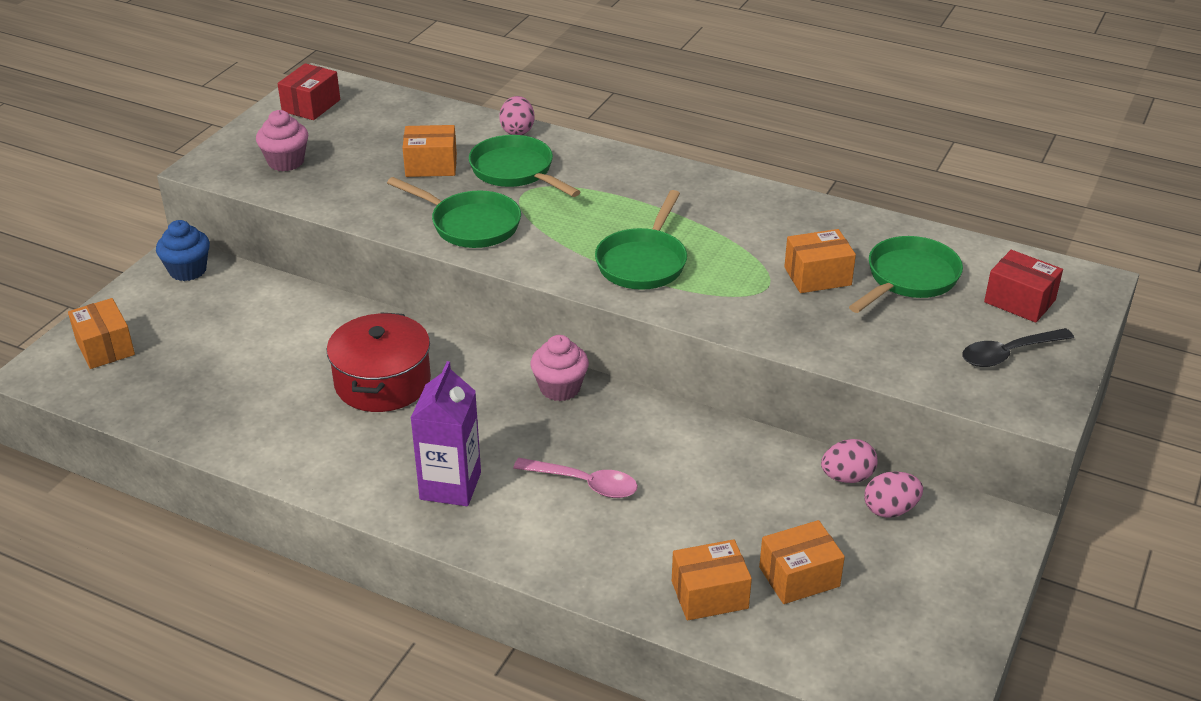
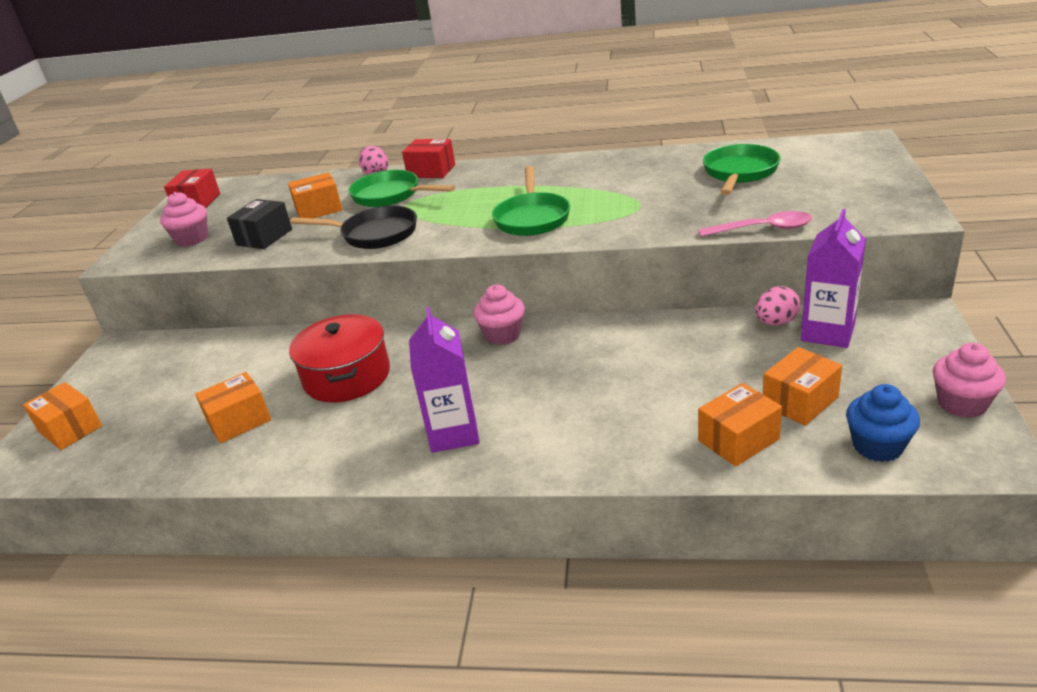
camera: 15 degrees left, 5 degrees down
(188, 270) = (130, 351): blue cupcake -> blue cupcake (877, 446)
(358, 186) = (264, 237): none -> black box
(470, 225) = (374, 234): green pan -> black pan
(584, 483) = (570, 393): pink spoon -> pink spoon (763, 229)
(817, 276) = (672, 189): orange box -> orange box (239, 421)
(890, 510) = (827, 332): pink egg -> purple carton
(954, 639) = (962, 404): none -> pink cupcake
(1008, 354) = (854, 192): black spoon -> none
(1019, 301) = (829, 163): red box -> red box (431, 171)

